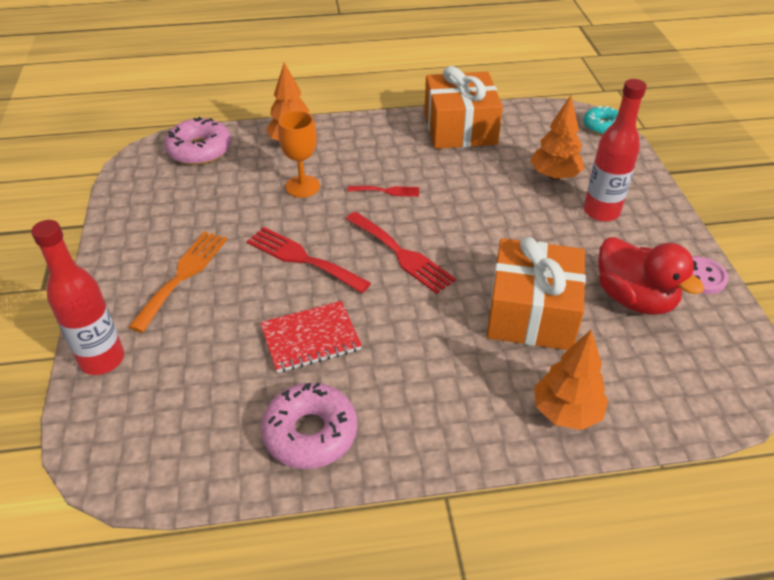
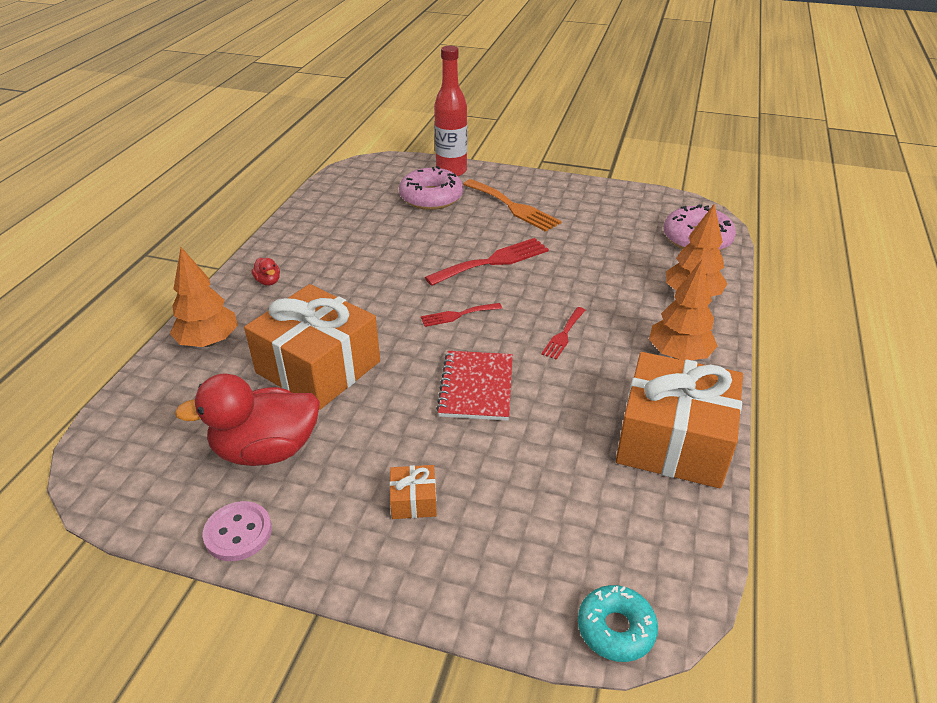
camera: 115 degrees right, 5 degrees down
(302, 186) = (602, 284): orange goblet -> none
(310, 338) = (399, 246): red notebook -> red notebook (476, 387)
(310, 433) = (318, 228): pink donut -> pink donut (431, 197)
(401, 254) = (457, 315): red fork -> red fork, size x0.56
(443, 421) = (268, 281): none -> red duck
(554, 176) = (514, 490): orange tree -> orange tree (678, 355)
(601, 212) = (413, 501): red bottle -> orange gift

